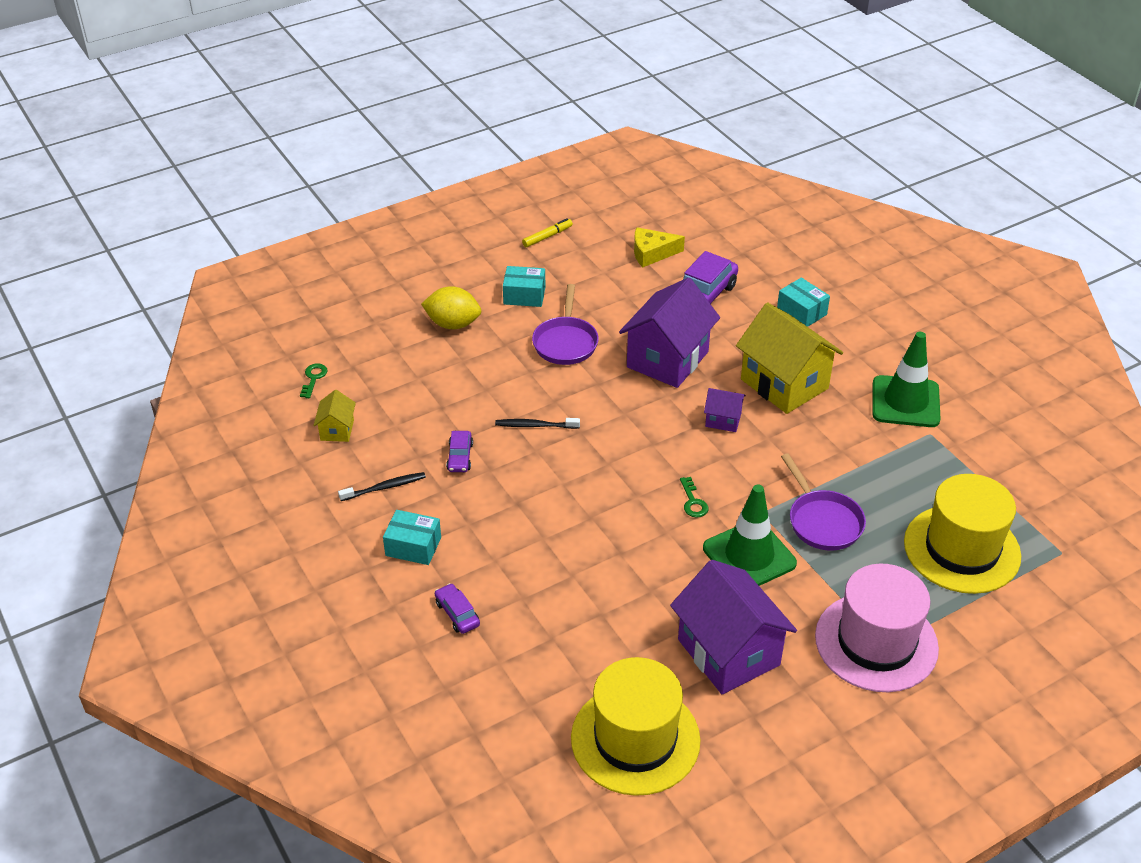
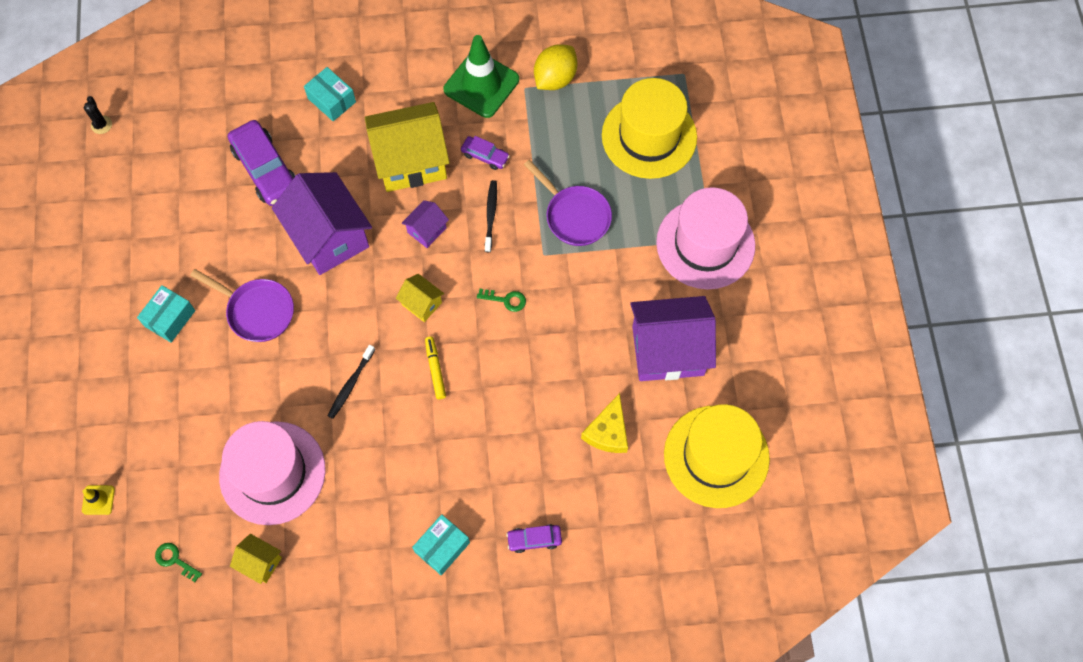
camera: 65 degrees left, 25 degrees up
(343, 316) = (98, 500): none -> yellow traffic cone
(384, 487) = (358, 545): black toothbrush -> black toothbrush (491, 215)
(422, 407) = (272, 472): none -> pink hat
(453, 324) = (172, 400): yellow lemon -> yellow lemon (555, 78)
(460, 457) = (355, 465): purple car -> purple car (485, 156)
(547, 236) = (95, 259): yellow marker -> yellow marker (435, 369)
(646, 443) = (422, 304): none -> yellow house
(652, 253) = (178, 179): yellow cheese -> yellow cheese (608, 431)
(667, 195) = (101, 125): none -> black cactus
(749, 556) = (583, 287): green traffic cone -> none
(801, 312) = (332, 100): turquoise box -> turquoise box turned 60 degrees clockwise
(822, 521) = (574, 216): purple pan -> purple pan turned 45 degrees clockwise

